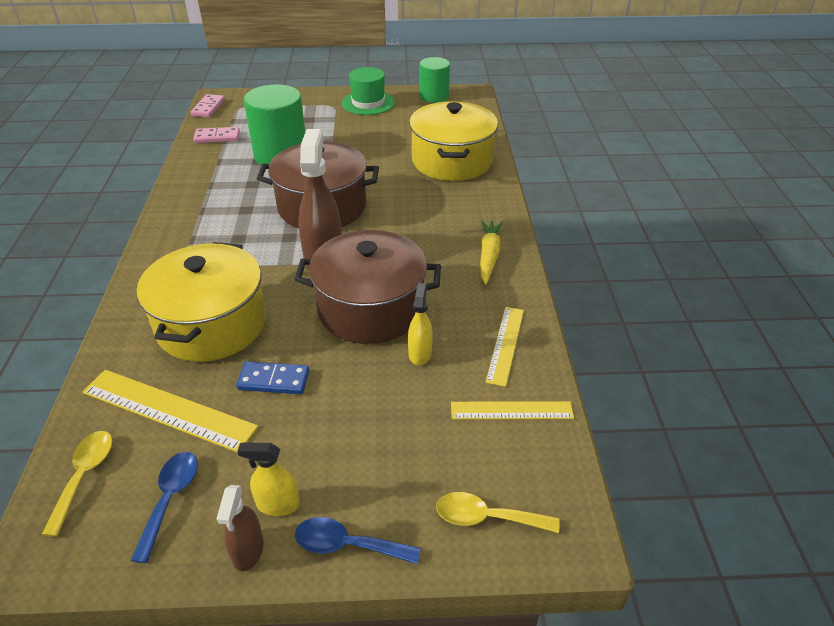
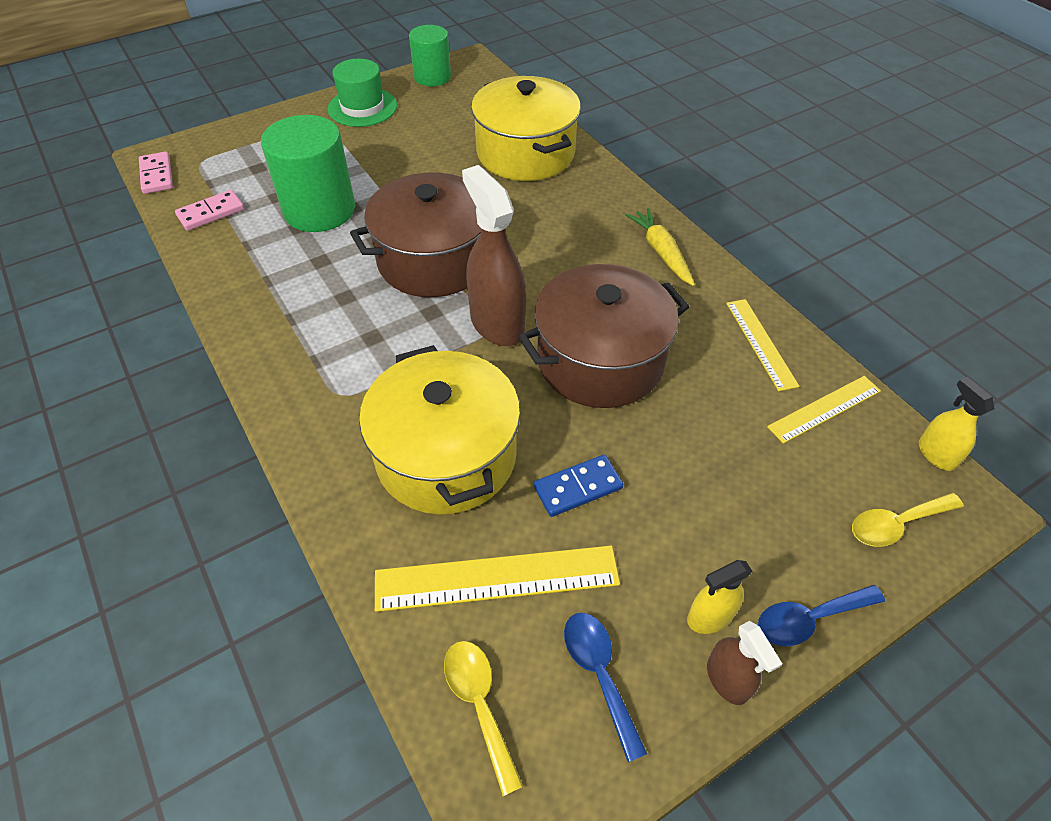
camera: 30 degrees left, 10 degrees up
(420, 353) = (693, 388): yellow spray bottle -> yellow spray bottle (936, 454)

